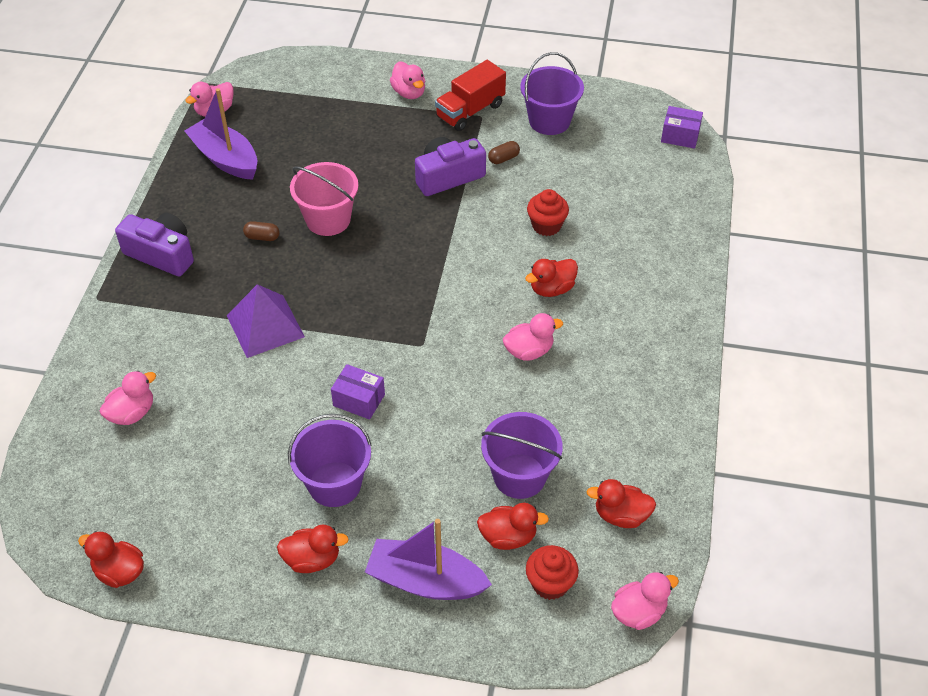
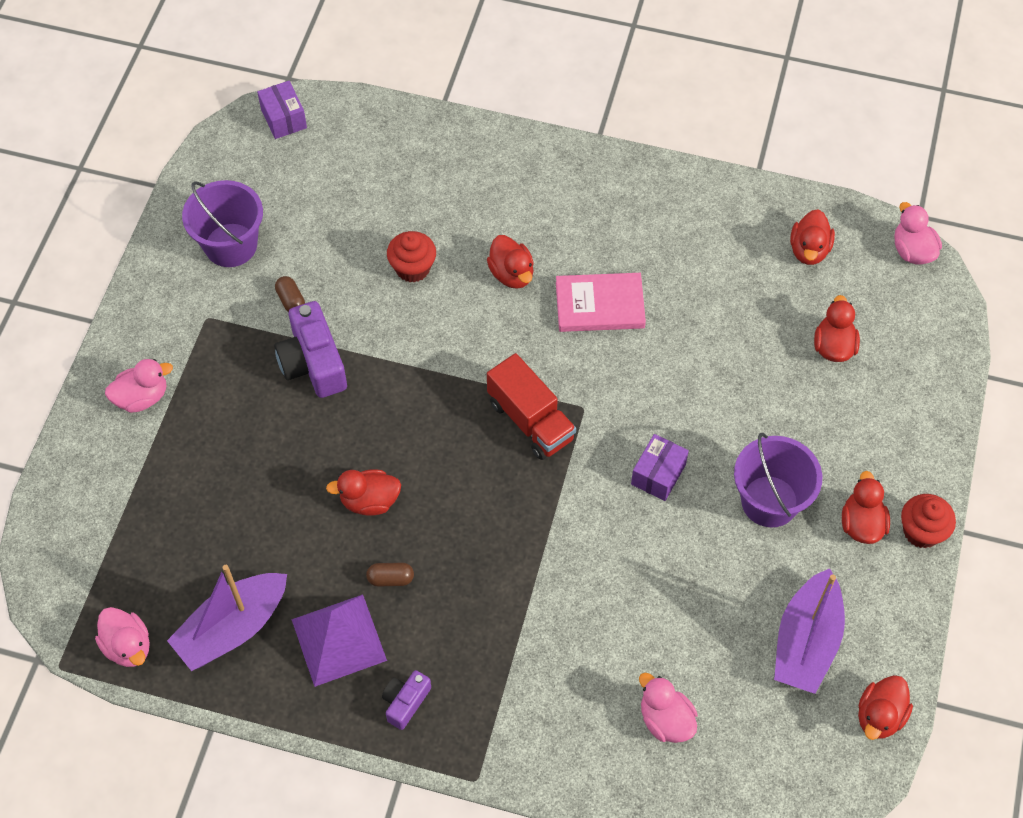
camera: 85 degrees left, 10 degrees up
(162, 254) = (405, 702): purple camera -> purple camera, size x0.56
(262, 237) = (390, 579): brown capsule -> brown capsule turned 75 degrees clockwise
(265, 326) = (541, 573): purple pyramid -> purple pyramid (338, 640)
(328, 219) = (369, 501): pink bucket -> red duck
(425, 581) = (884, 422): purple boat -> purple boat (806, 642)
(470, 111) = (194, 329): red truck -> red truck (530, 420)
(519, 476) = (762, 330): purple bucket -> none
(529, 351) = (599, 305): pink duck -> pink book
(550, 583) = (884, 317): red cupcake -> red cupcake (921, 531)
(680, 136) = (284, 118): purple box -> purple box turned 45 degrees counterclockwise

